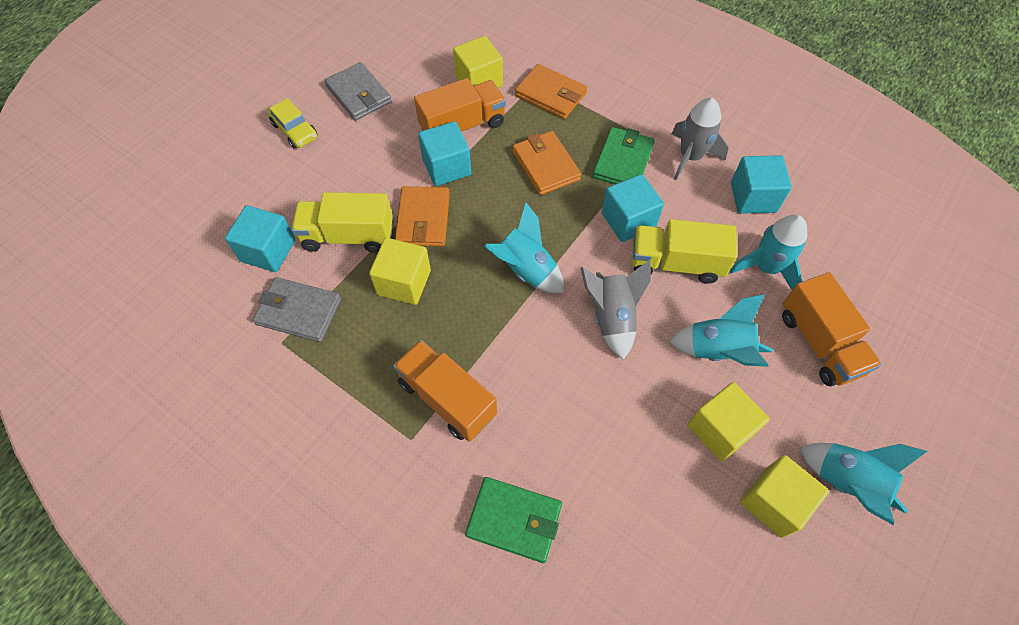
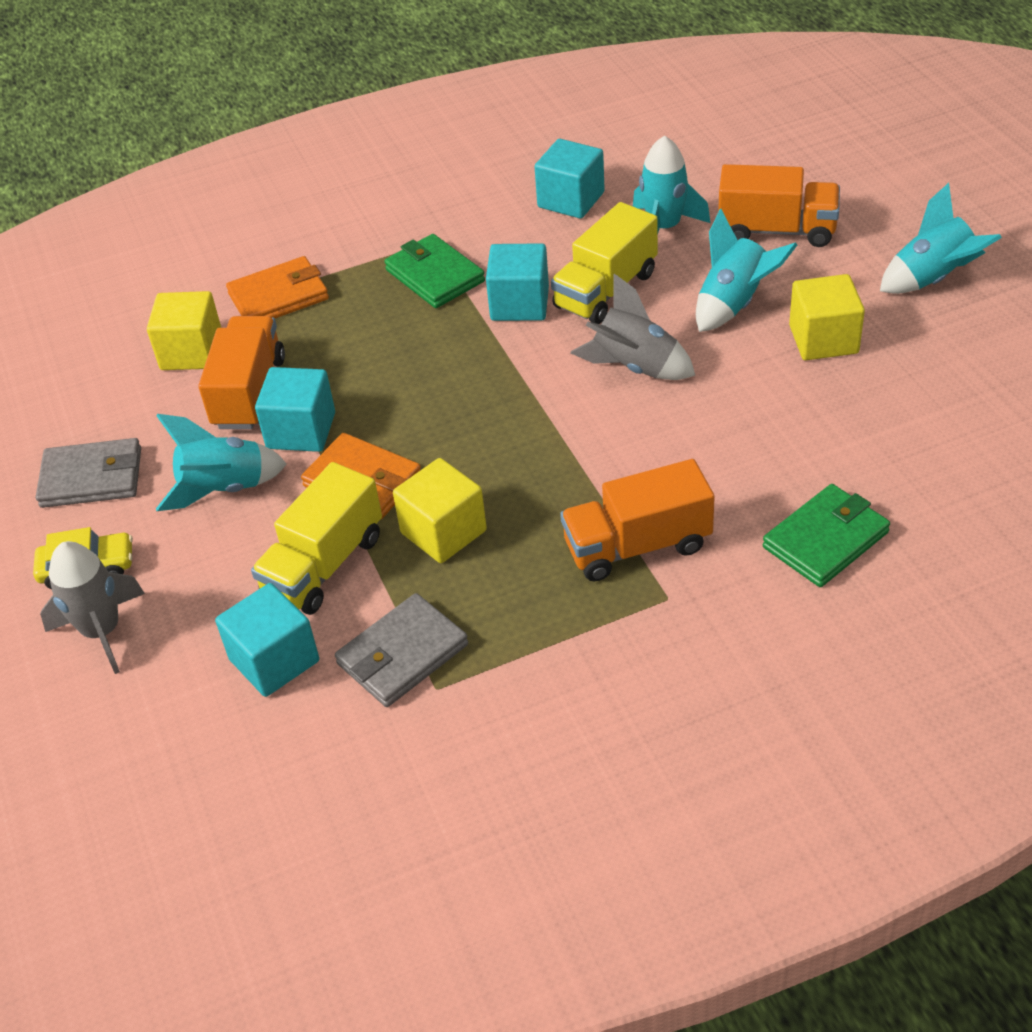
camera: 55 degrees left, 15 degrees down
(525, 270) = (515, 414): turquoise rocket -> turquoise rocket (224, 488)
(546, 165) = (382, 341): orange wallet -> none
(690, 157) = (477, 222): grey rocket -> grey rocket (102, 631)
(773, 502) = (923, 335): yellow cube -> none

